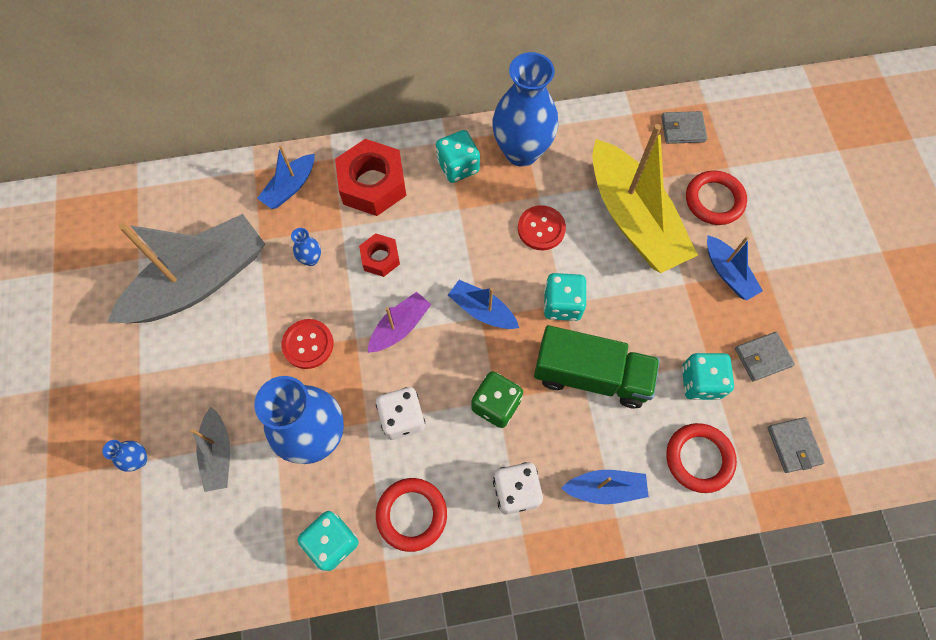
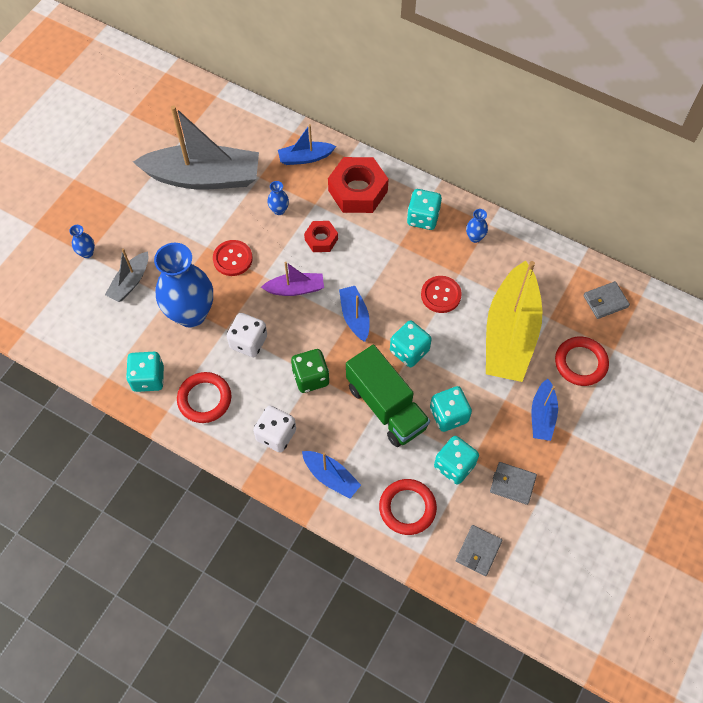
camera: 40 degrees right, 5 degrees down
(521, 151) = (475, 237): blue vase -> blue vase, size x0.40
(652, 338) = (448, 415): none -> turquoise dice
(682, 129) = (605, 301): grey wallet -> grey wallet turned 60 degrees counterclockwise

